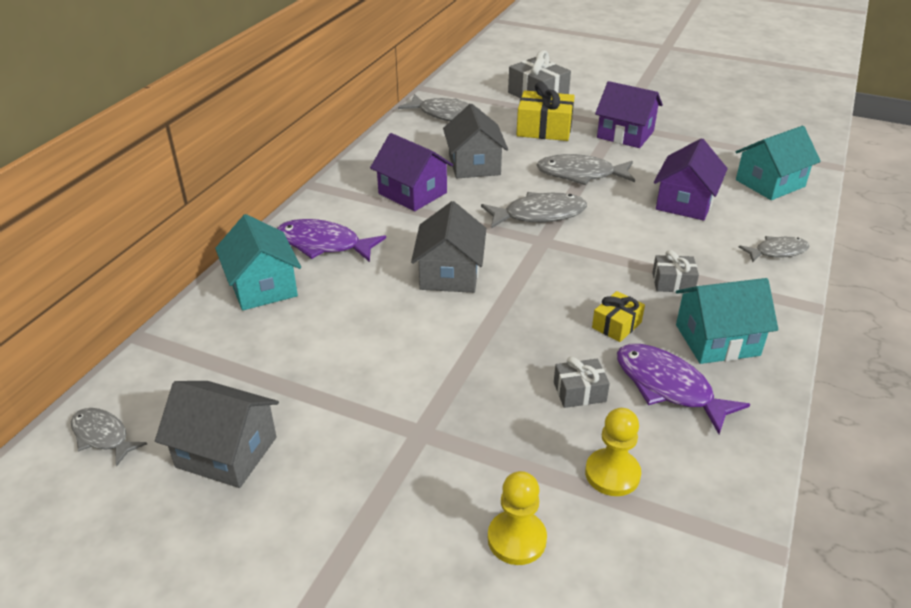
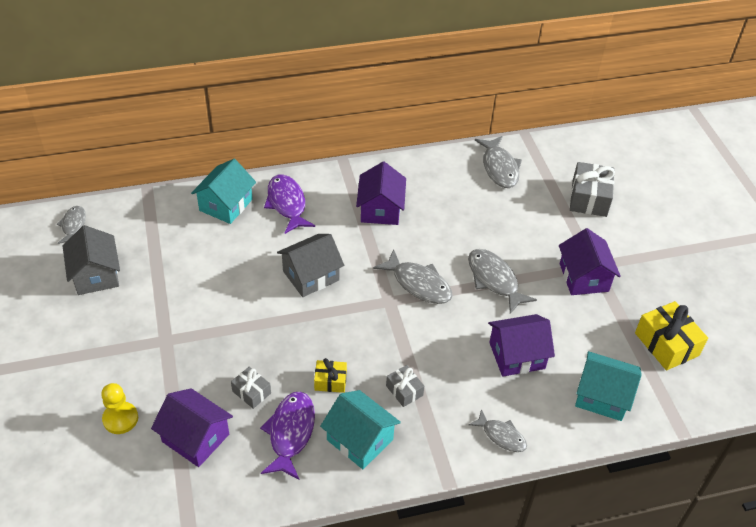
camera: 50 degrees right, 10 degrees up
(474, 165) = (447, 219): grey house -> none
(544, 129) = (539, 228): yellow gift -> yellow gift (666, 344)
(612, 474) = (195, 438): yellow pawn -> purple house

